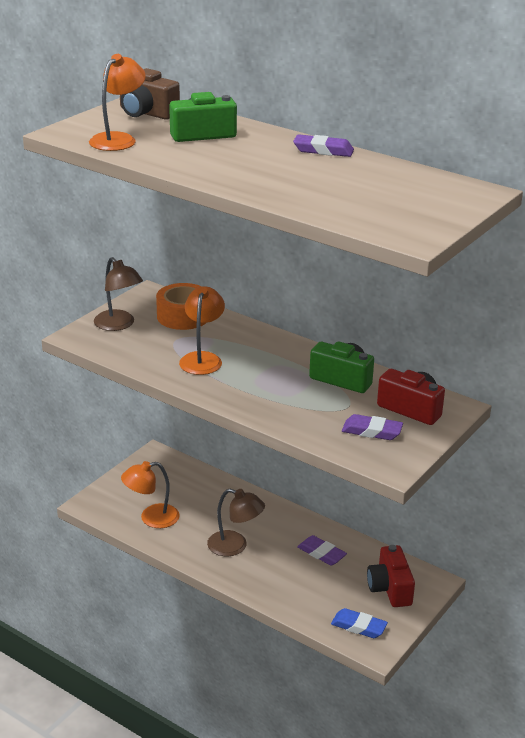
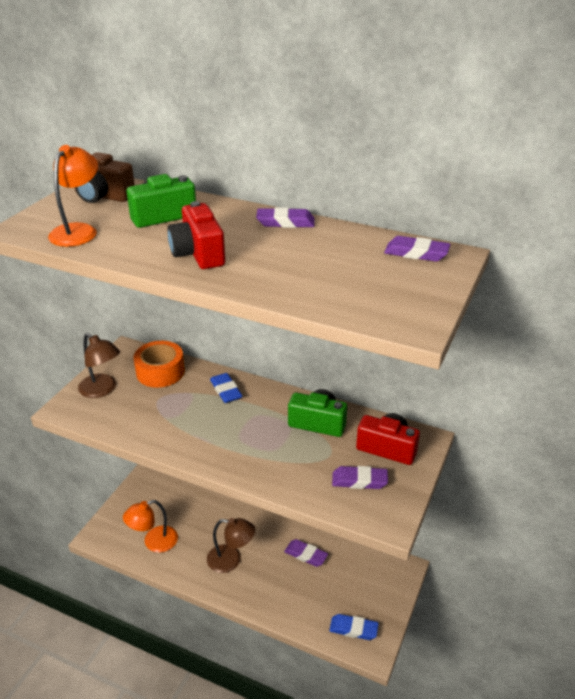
camera: 10 degrees left, 5 degrees up
(202, 358) = (186, 418): orange lamp -> none
(250, 340) = (226, 391): none -> blue eraser
(390, 588) = (370, 582): red camera -> red camera (198, 253)
(444, 187) = (416, 253): none -> purple eraser

